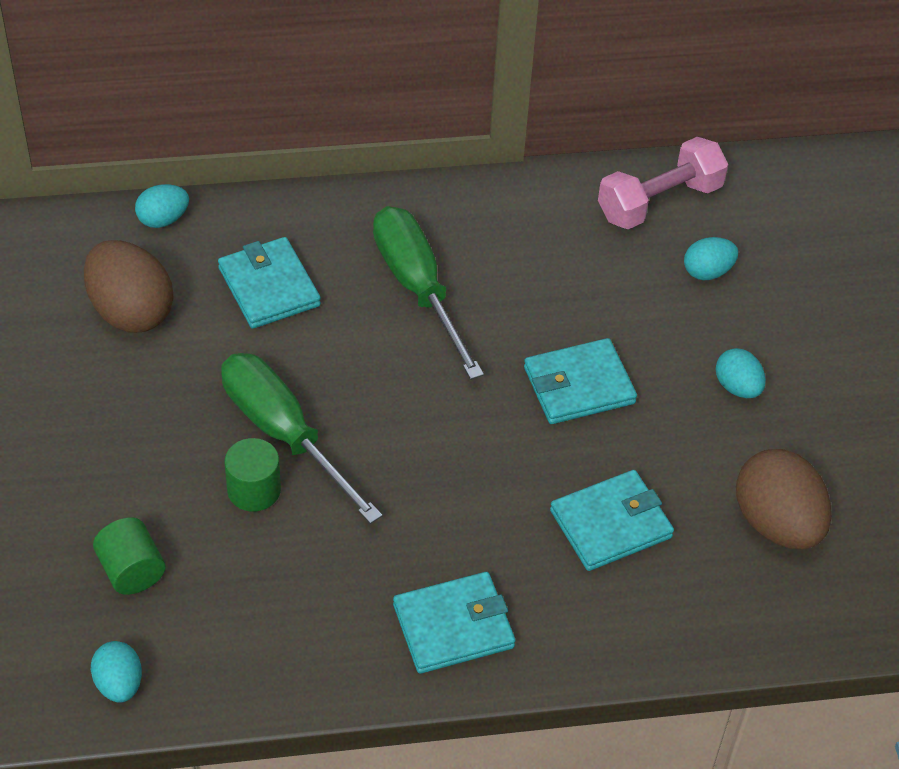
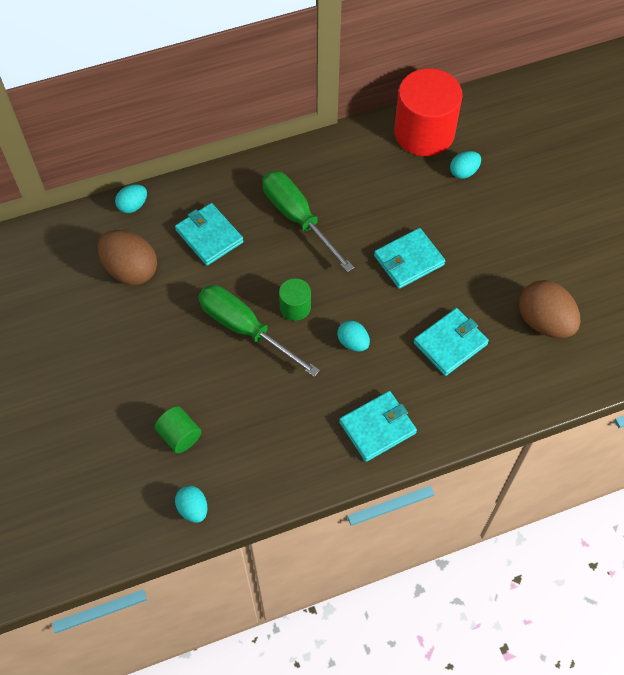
camera: 10 degrees left, 10 degrees up
(254, 490) = (237, 368): green cylinder -> green cylinder (295, 307)
(659, 202) = (424, 133): pink dumbbell -> red cylinder
(737, 387) = (500, 241): turquoise egg -> turquoise egg (353, 342)

